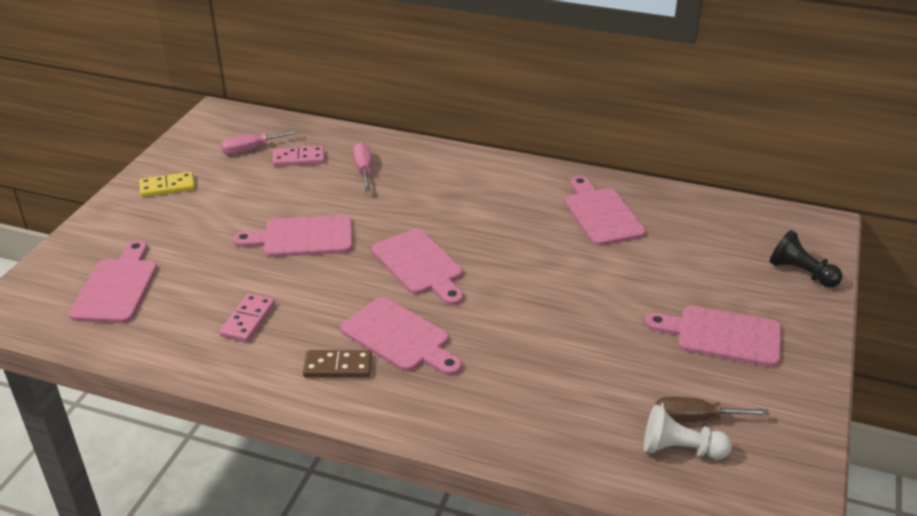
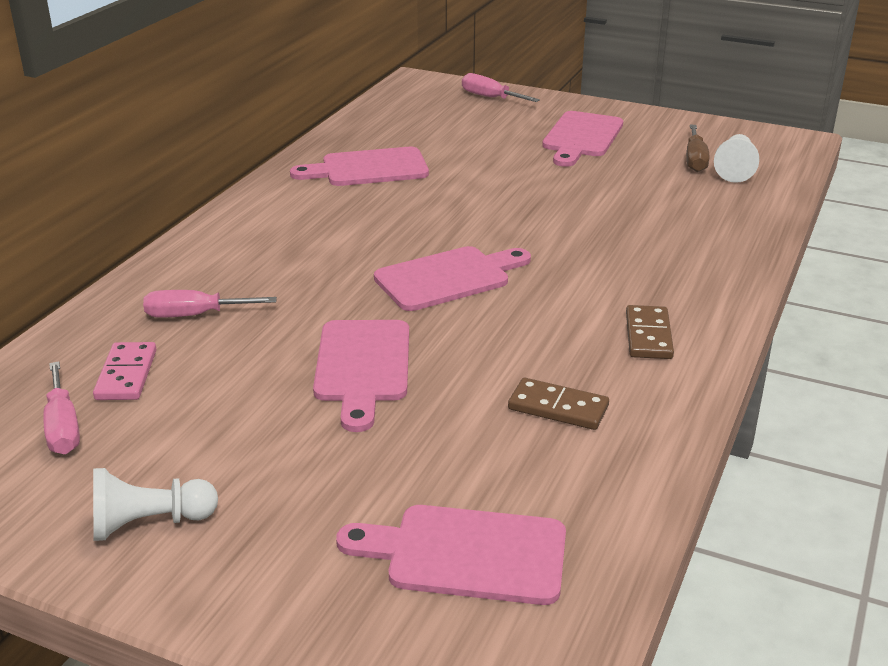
camera: 85 degrees left, 5 degrees down
(167, 187) = (149, 523): yellow domino -> white pawn
(248, 320) = (558, 407): pink domino -> brown domino
(400, 338) = (591, 294): pink cutting board -> none
(801, 273) = (490, 97): black pawn -> pink screwdriver

